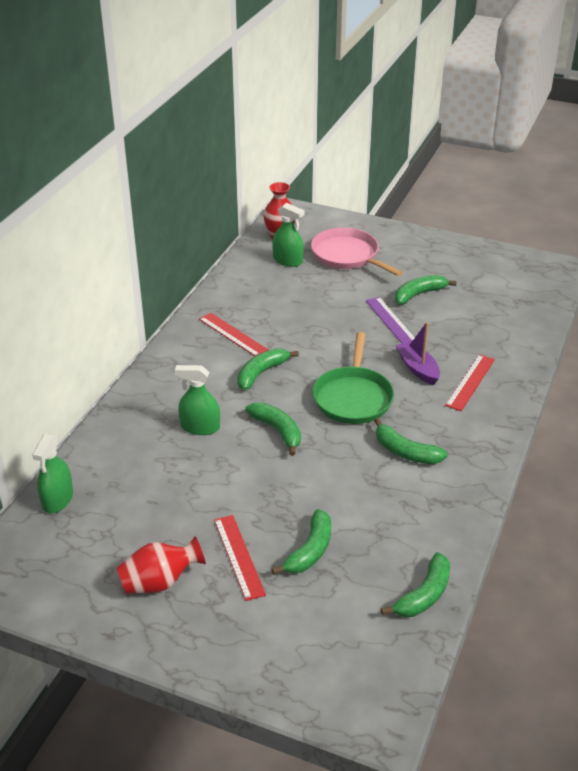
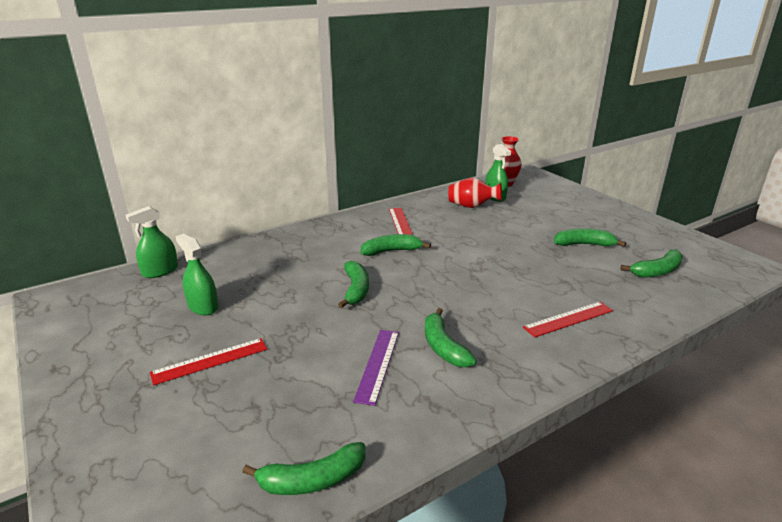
camera: 35 degrees right, 10 degrees down
(159, 582) = (136, 350): red vase -> red vase (472, 206)
(200, 427) = (305, 266): green spray bottle -> green spray bottle (203, 306)
(238, 556) = (210, 361): red ruler -> red ruler turned 45 degrees clockwise
(310, 551) = (266, 384): green banana -> green banana (657, 271)
(347, 255) = (546, 206): pink pan -> none
(353, 397) = (444, 291): green pan -> none
(391, 321) = (538, 254): purple ruler -> purple ruler (378, 365)
(418, 369) = (526, 292): purple boat -> none

